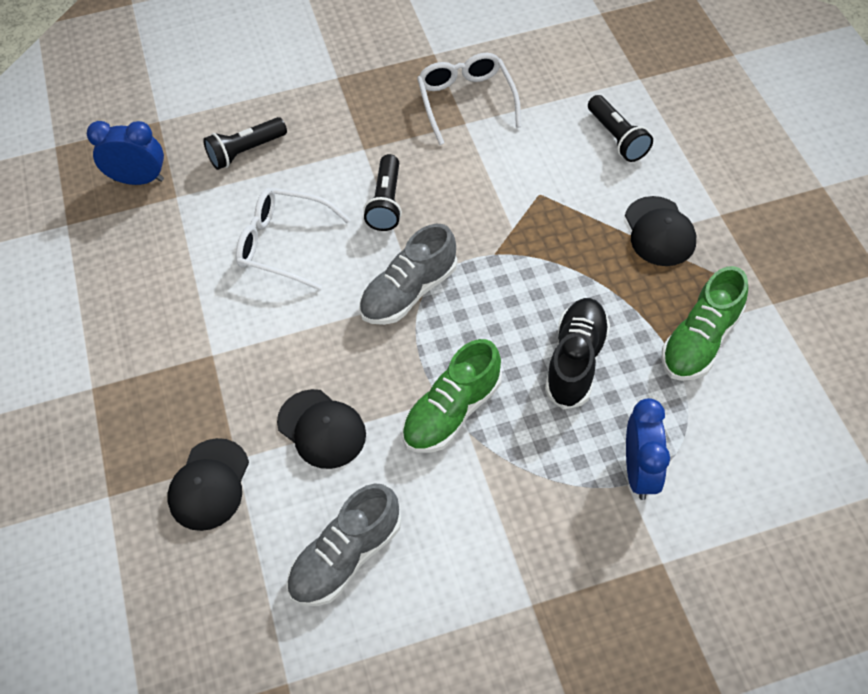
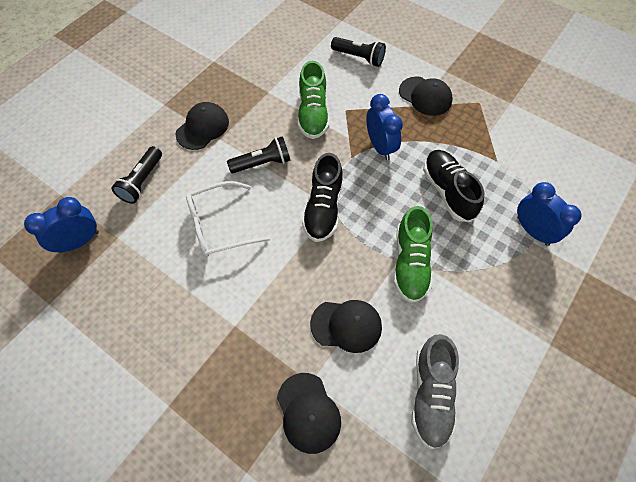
camera: 40 degrees left, 5 degrees up
(356, 126) = (202, 128): none -> black cap
(386, 203) = (262, 163): black flashlight -> black flashlight turned 75 degrees counterclockwise
(409, 292) = (323, 208): grey shoe -> black shoe
(466, 101) = (257, 79): white glasses -> none
(541, 261) = (380, 146): none -> blue clock
(700, 340) = (496, 142): green shoe -> green shoe (313, 113)

